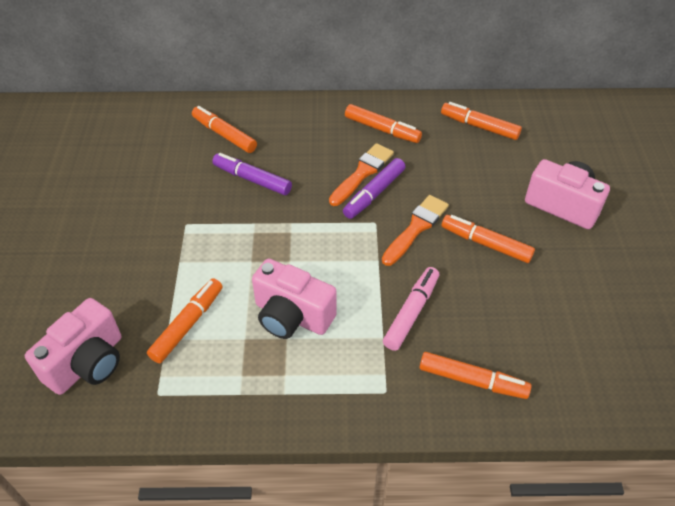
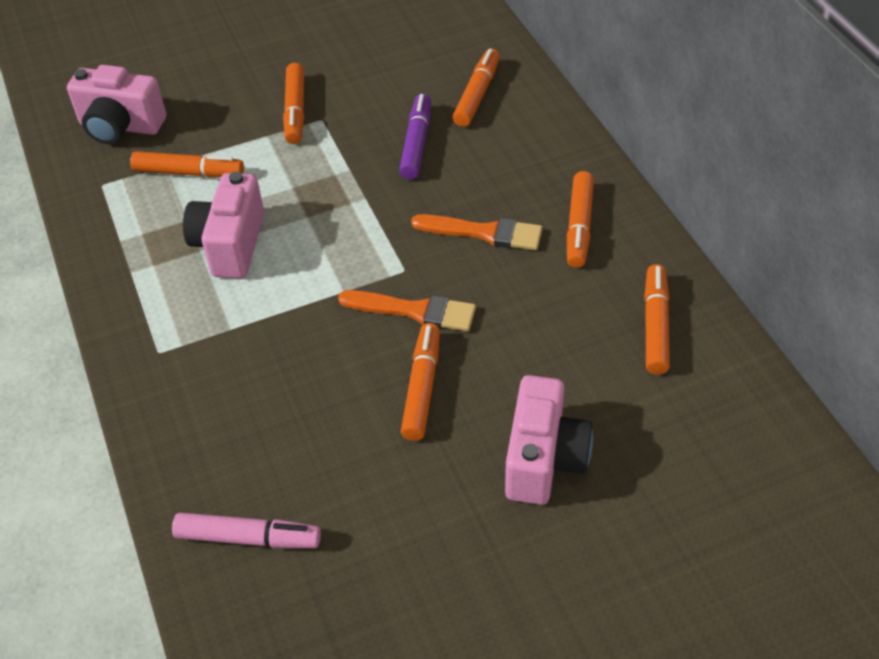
camera: 70 degrees right, 0 degrees up
(374, 193) = (453, 254): purple marker -> none
(411, 313) = (276, 343): pink marker -> pink marker (248, 538)
(472, 380) = (199, 425): orange marker -> orange marker (295, 110)

